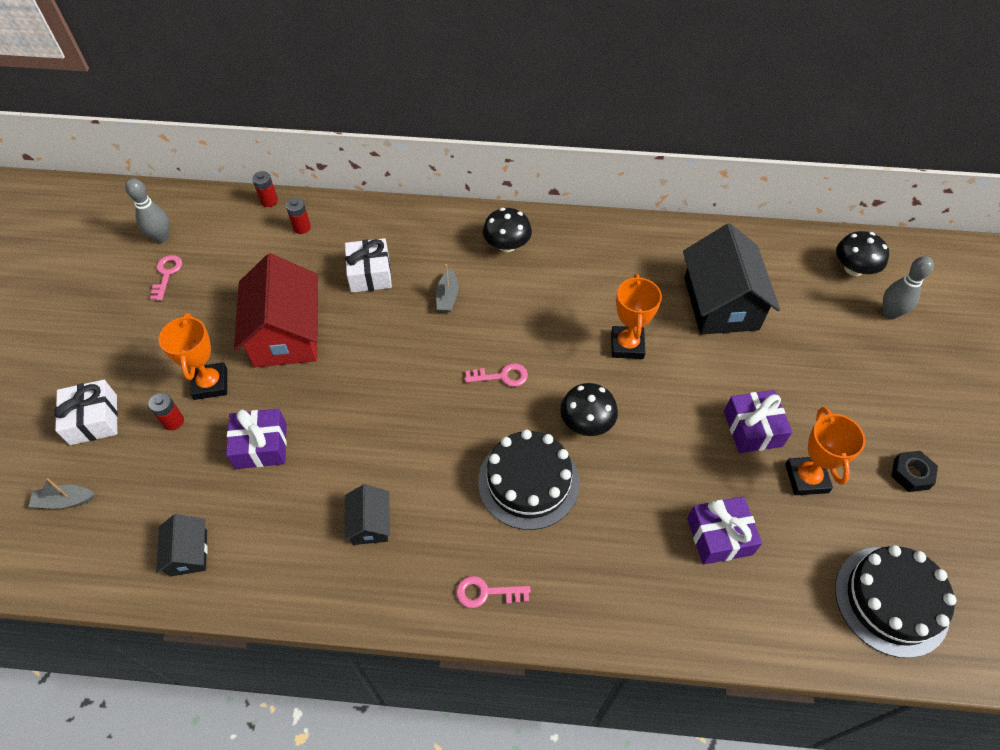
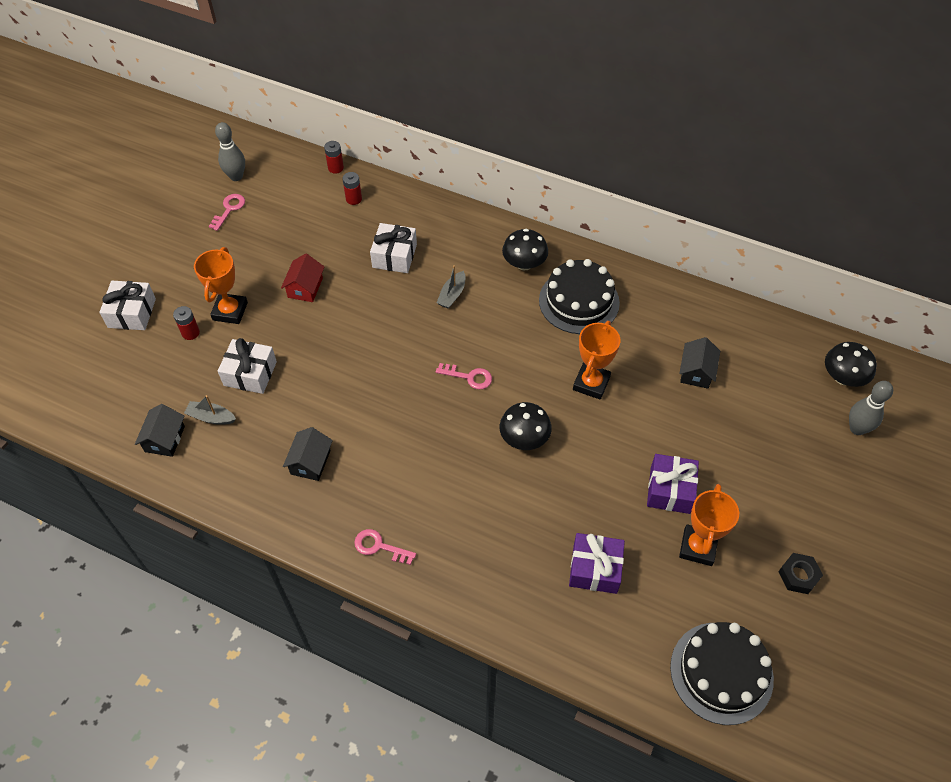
camera: 20 degrees right, 0 degrees up
(65, 501) = (89, 370): grey boat -> grey boat (211, 417)
(261, 446) = (250, 373): purple gift -> white gift
(286, 334) = (305, 287): red house -> red house, size x0.49
(528, 482) = (452, 471): black cake -> black cake (579, 301)
(721, 303) = (696, 372): black house -> black house, size x0.49

